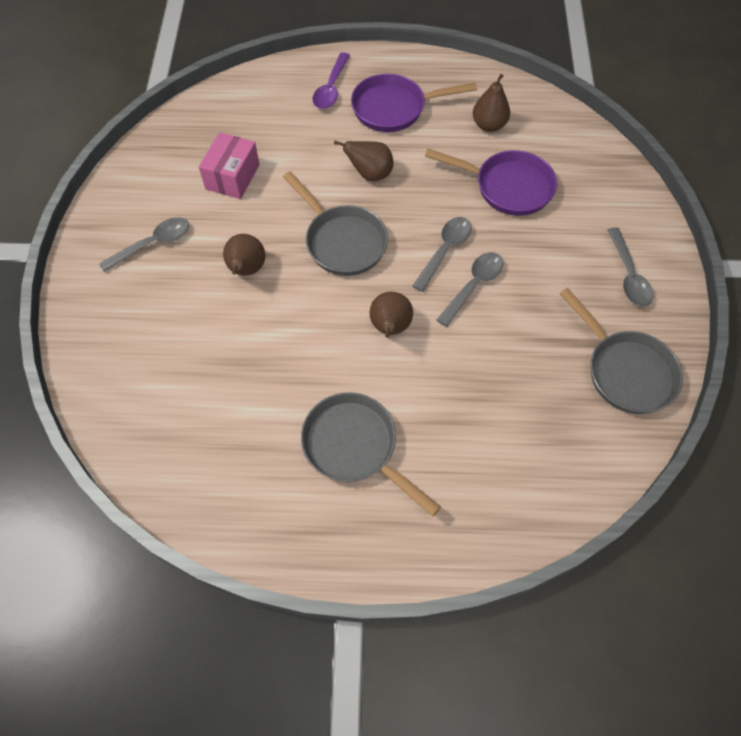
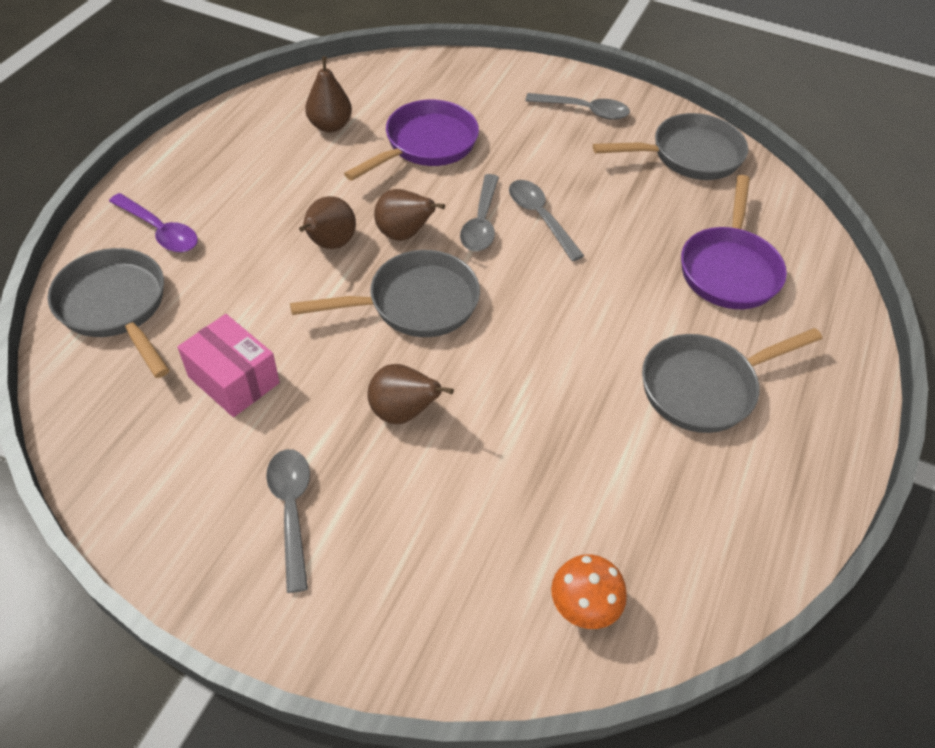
camera: 70 degrees left, 10 degrees down
(140, 417) = (583, 607): none -> orange mushroom
(259, 99) = (116, 307): none -> grey pan
(390, 327) = (561, 303): brown pear -> brown pear (404, 234)
(394, 108) = (243, 188): purple pan -> purple pan (729, 269)
(444, 251) = (481, 222): grey spoon -> grey spoon turned 135 degrees counterclockwise

